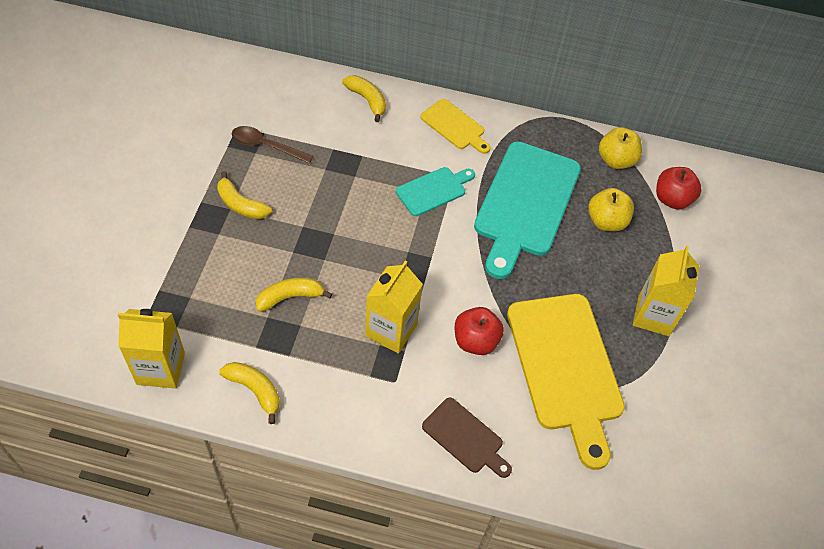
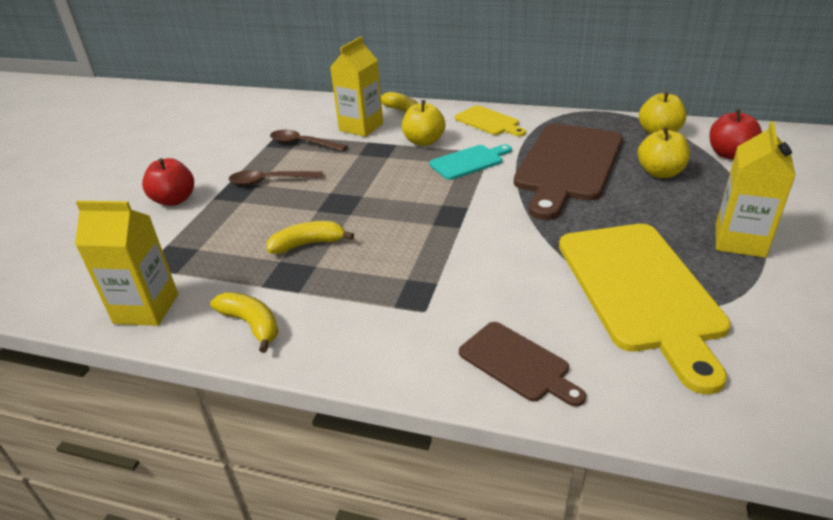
camera: 10 degrees right, 20 degrees down
(241, 205) = (269, 181): yellow banana -> brown spoon
(389, 154) = (424, 141): none -> yellow apple
(391, 330) = (421, 266): yellow carton -> yellow carton (361, 127)
(475, 341) = (523, 271): red apple -> red apple (174, 200)
(525, 203) = (567, 165): turquoise cutting board -> brown cutting board

